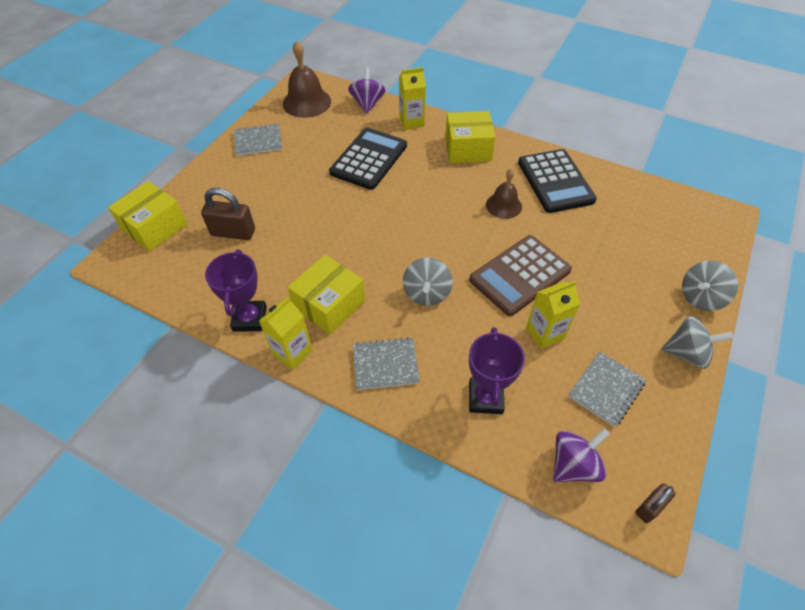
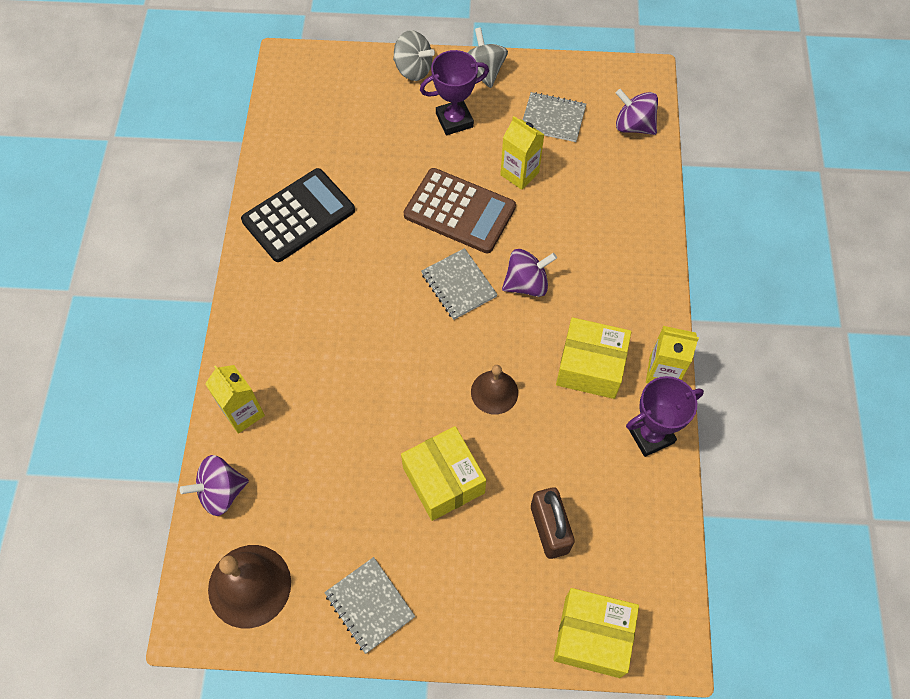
camera: 115 degrees left, 10 degrees up
(369, 159) = (345, 433): black calculator -> none
(385, 364) = (627, 286): grey notebook -> grey notebook (458, 285)
(427, 293) = (526, 284): grey spinning top -> purple spinning top
(468, 149) = (275, 324): yellow box -> yellow box (443, 480)
(485, 398) = (612, 198): purple trophy -> purple trophy (454, 120)
(503, 205) = (363, 254): brown bell -> brown bell (494, 392)
(649, 507) = (637, 76): brown padlock -> none

